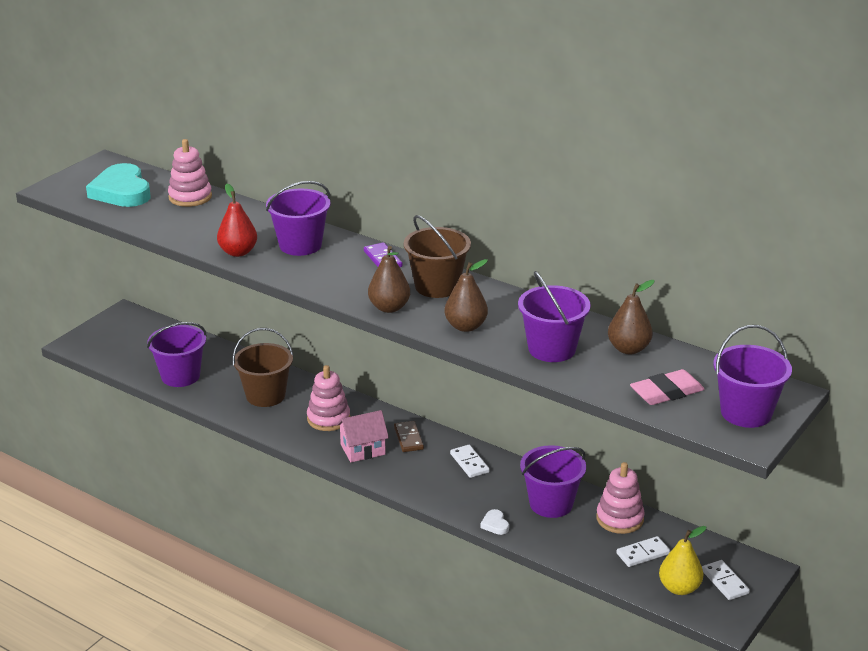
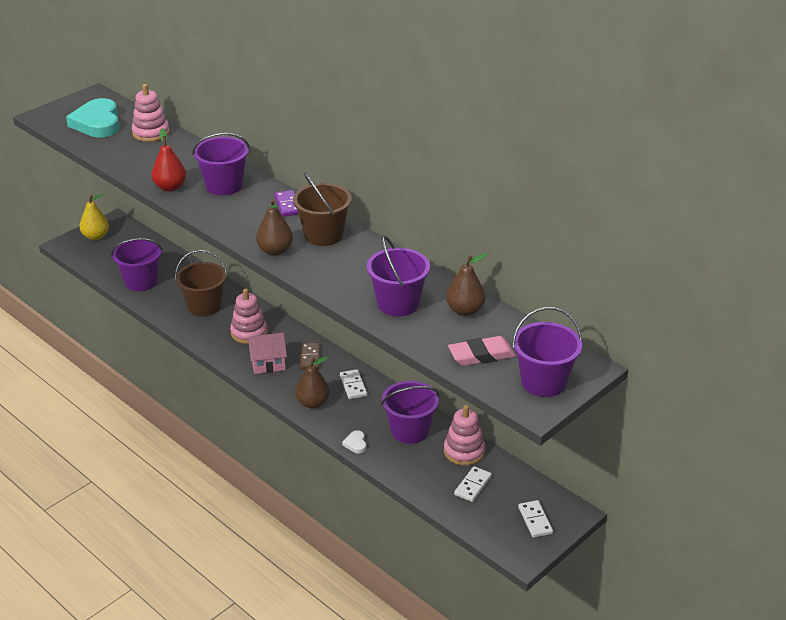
camera: 10 degrees right, 5 degrees up
(465, 326) = (333, 275): brown pear -> brown pear (313, 403)
(643, 554) = (473, 486): white domino -> white domino turned 45 degrees counterclockwise
(679, 588) = (493, 521): yellow pear -> yellow pear (96, 236)

